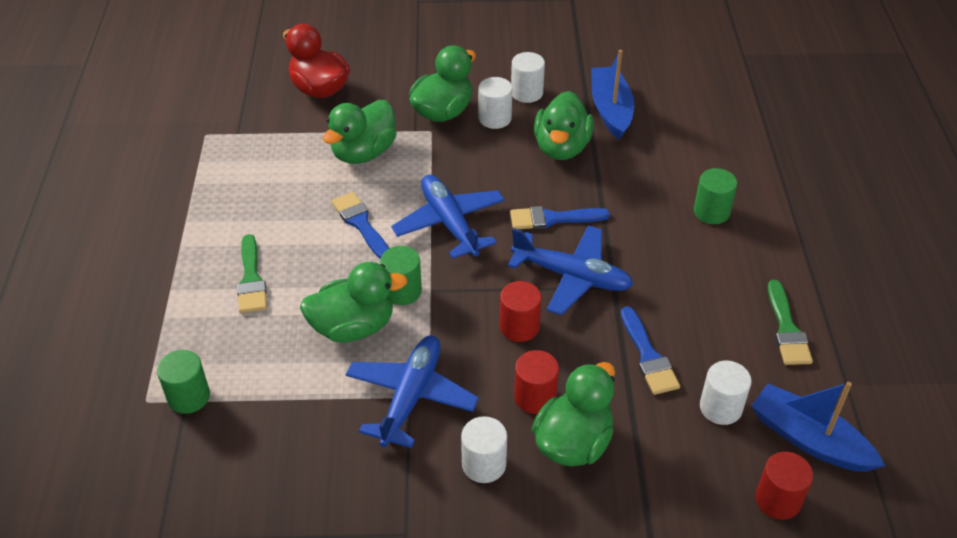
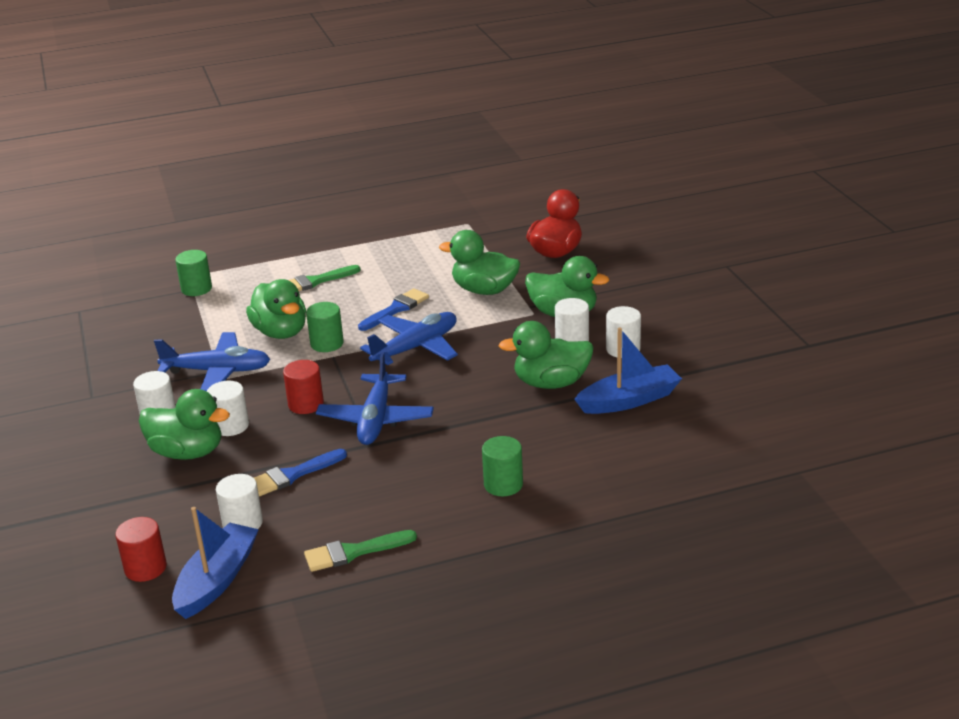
camera: 75 degrees right, 15 degrees down
(535, 397) = (231, 426): red cylinder -> white cylinder
(552, 219) = (447, 396): blue brush -> none

